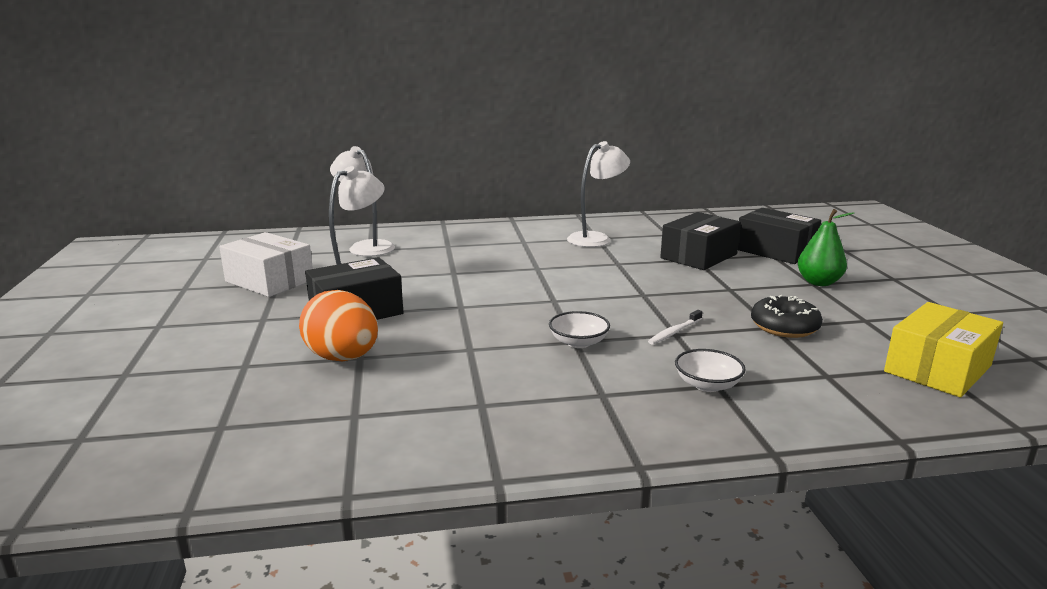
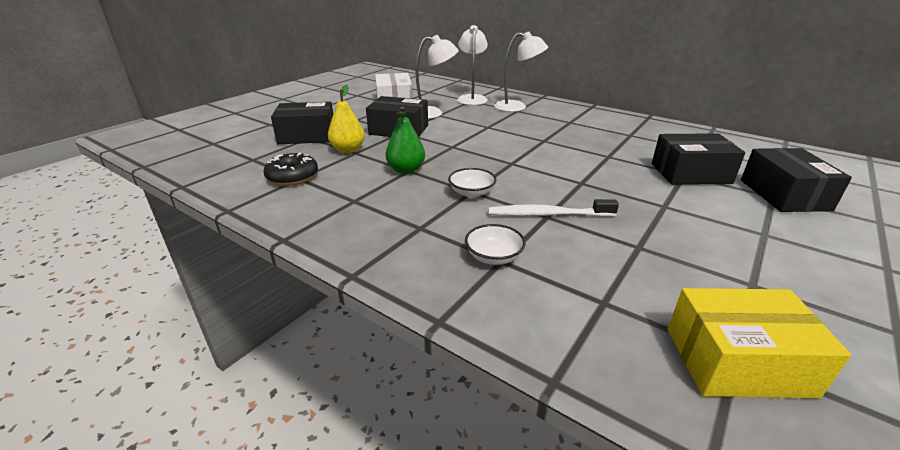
camera: 45 degrees right, 10 degrees up
(235, 365) = (307, 135): none -> black box
(343, 358) = (348, 150): orange egg -> yellow pear
(596, 238) = (628, 135): white lamp -> white lamp (517, 107)
(674, 332) = (548, 214): white toothbrush -> white toothbrush, size x1.72
(784, 327) = (649, 251): black donut -> black donut (292, 177)
(818, 282) = (772, 235): green pear -> green pear (406, 170)

